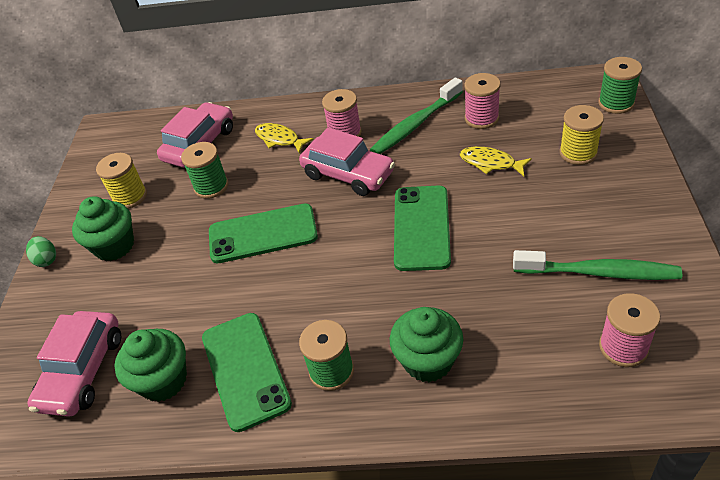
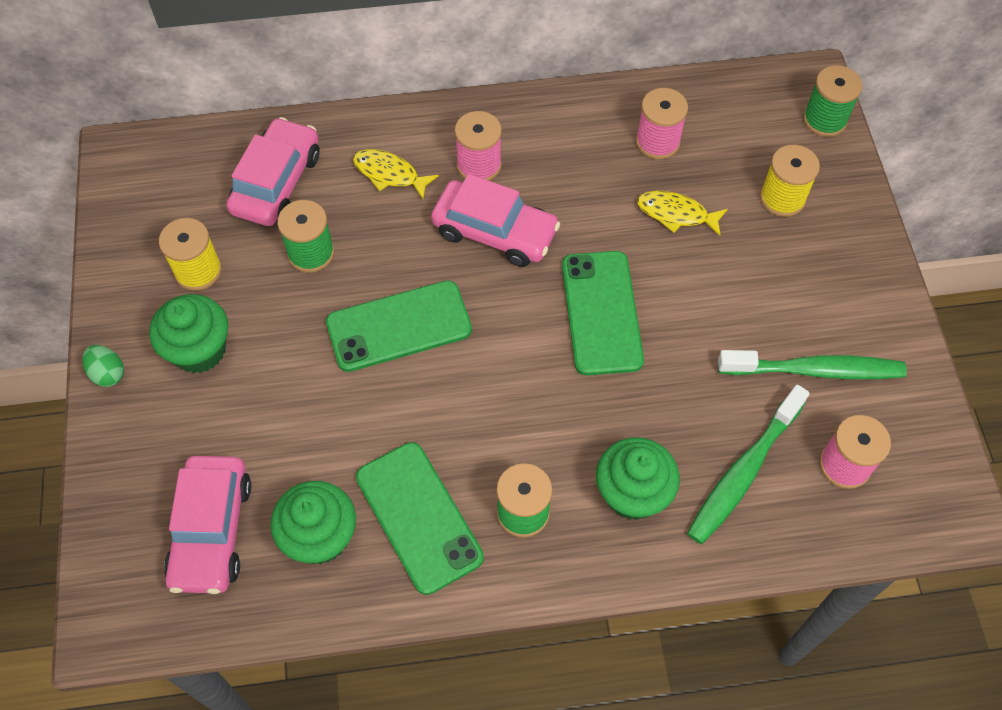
camera: 15 degrees left, 15 degrees up
(415, 125) = (572, 151): green toothbrush -> green toothbrush (743, 472)

